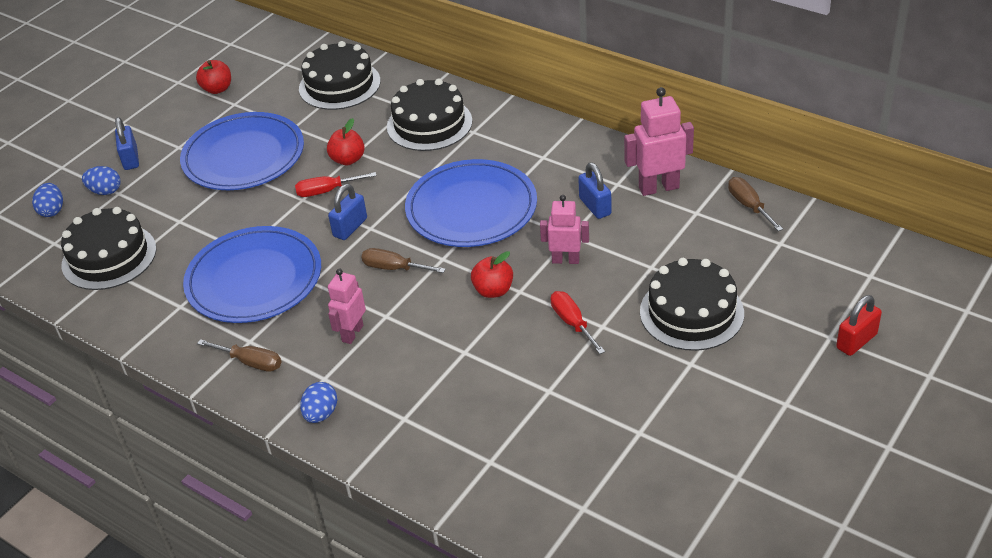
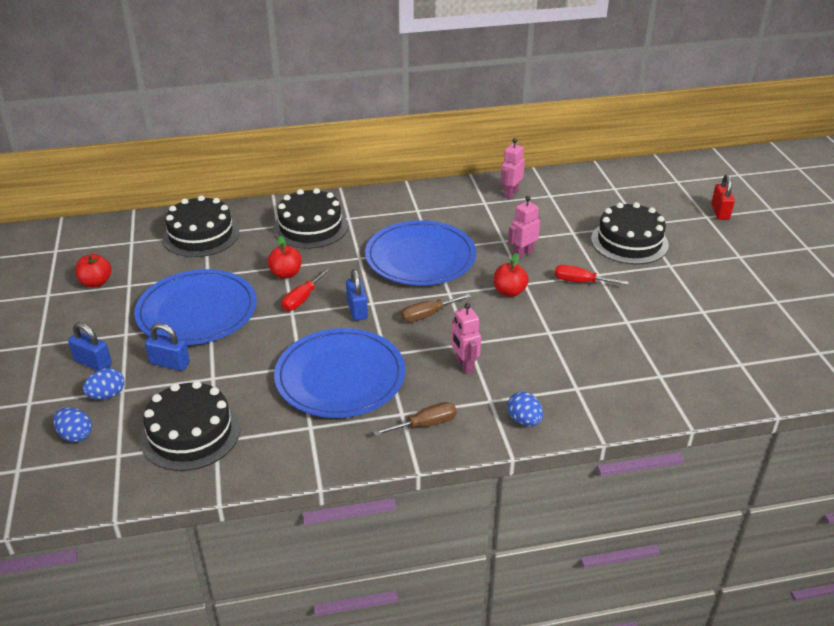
camera: 50 degrees left, 5 degrees down
(595, 206) = (492, 219): blue padlock -> blue padlock (170, 363)
(658, 187) = (510, 193): pink robot -> pink robot, size x0.66
(749, 206) = (571, 179): brown screwdriver -> none

